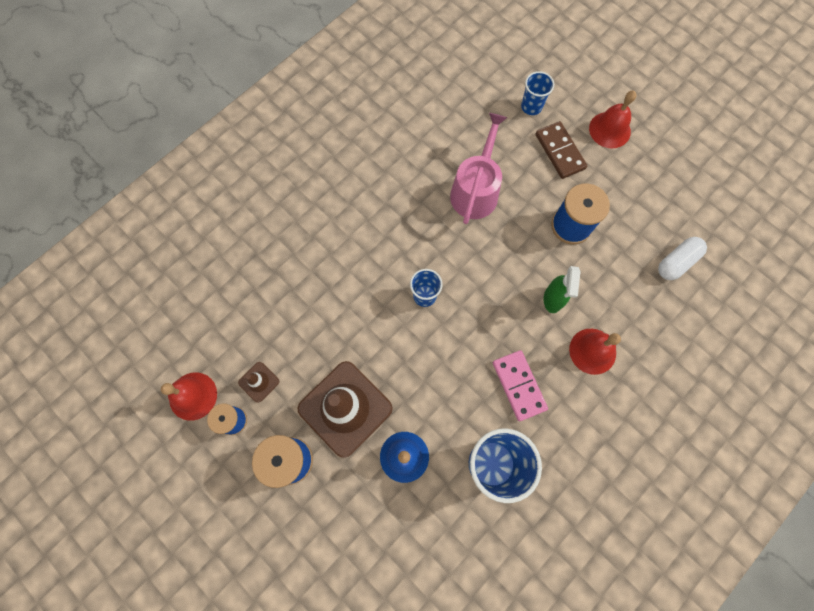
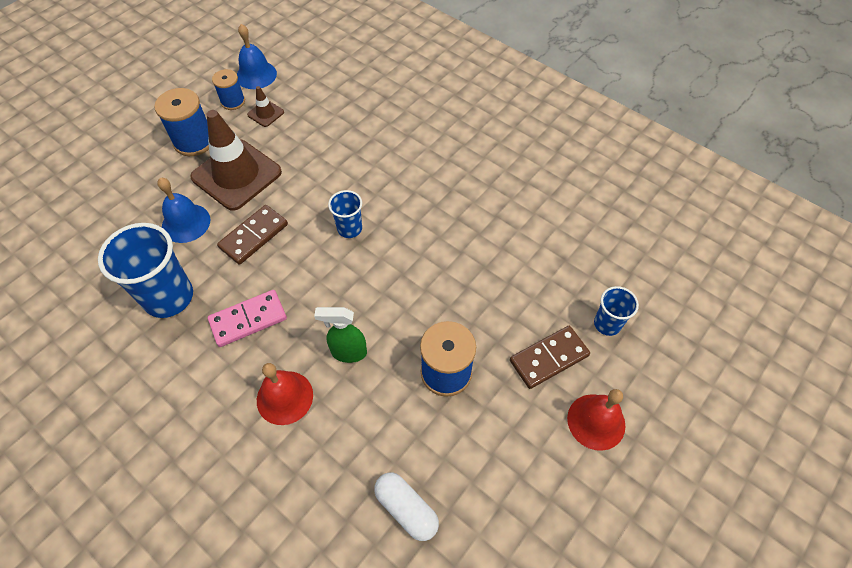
camera: 85 degrees right, 15 degrees down
(193, 396) = (256, 75): red bell -> blue bell
(426, 385) = (254, 236): none -> brown domino
(475, 190) = (479, 269): pink watering can -> none

